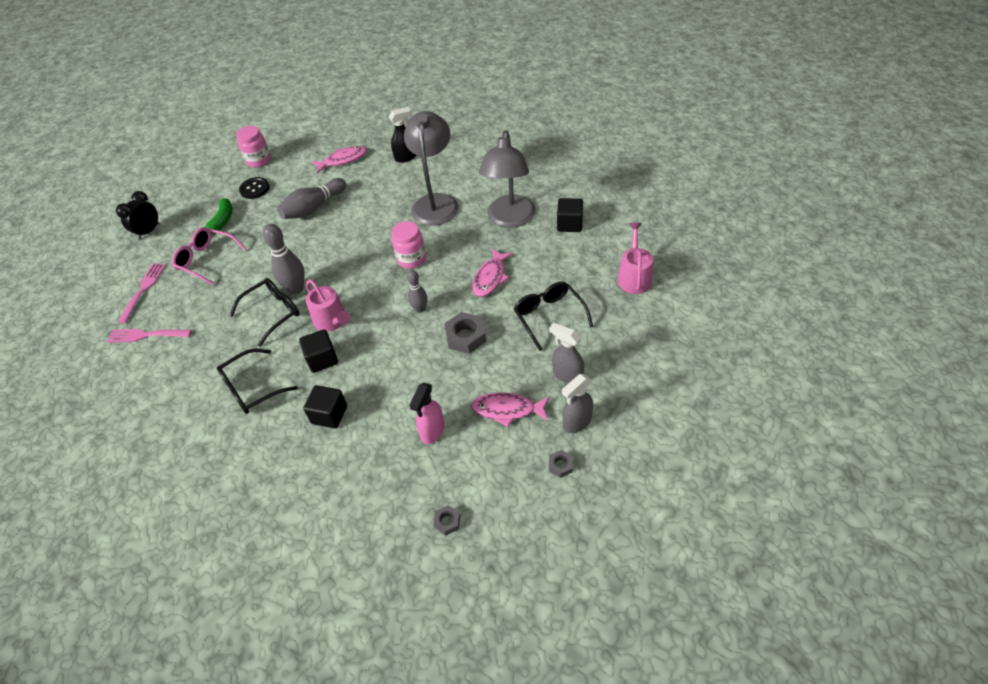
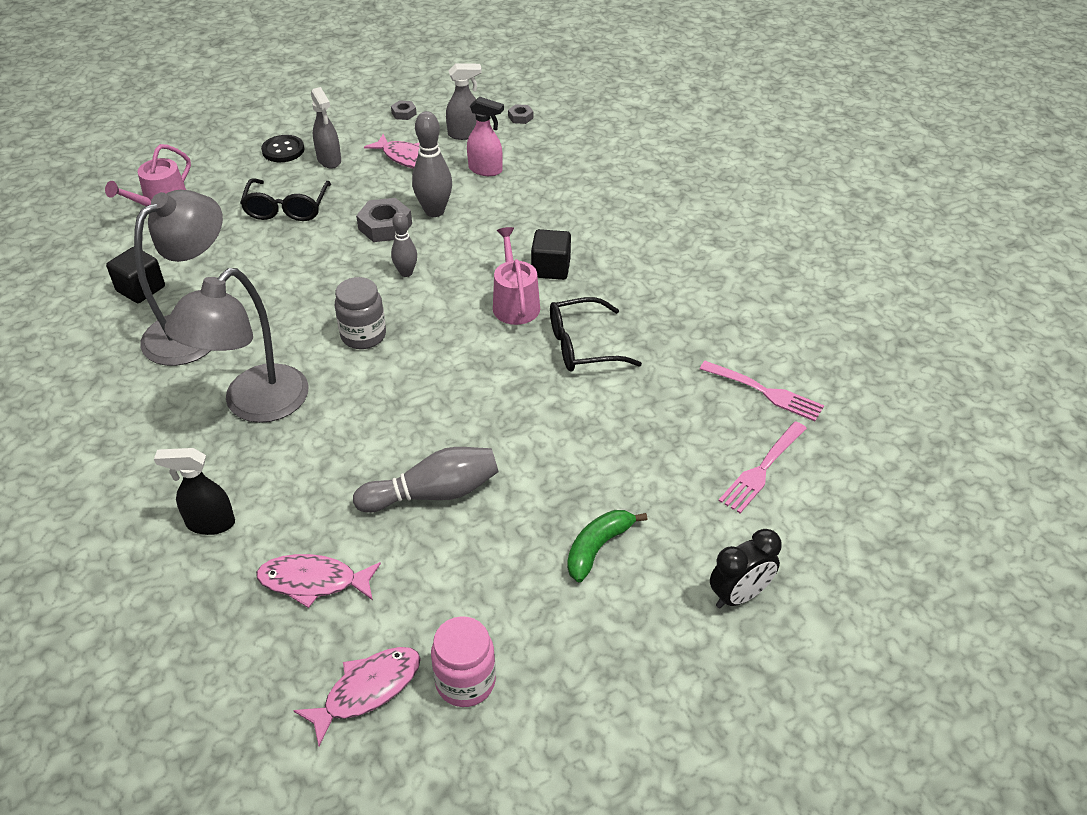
camera: 155 degrees left, 5 degrees down
(207, 260) = (647, 476): pink glasses -> none
(252, 388) = (643, 272): black glasses -> none
(255, 189) = (509, 598): black button -> black button (283, 150)
(296, 289) = (536, 365): grey bowling pin -> grey bowling pin (434, 211)
(329, 415) = (572, 217): black cube -> none
(411, 259) = (363, 336): pink jar -> grey jar
(432, 431) = (485, 170): pink spray bottle -> pink spray bottle turned 60 degrees clockwise
(490, 278) = (299, 270): pink fish -> pink fish (367, 690)
(577, 422) = (360, 130): grey spray bottle -> grey spray bottle (465, 134)

